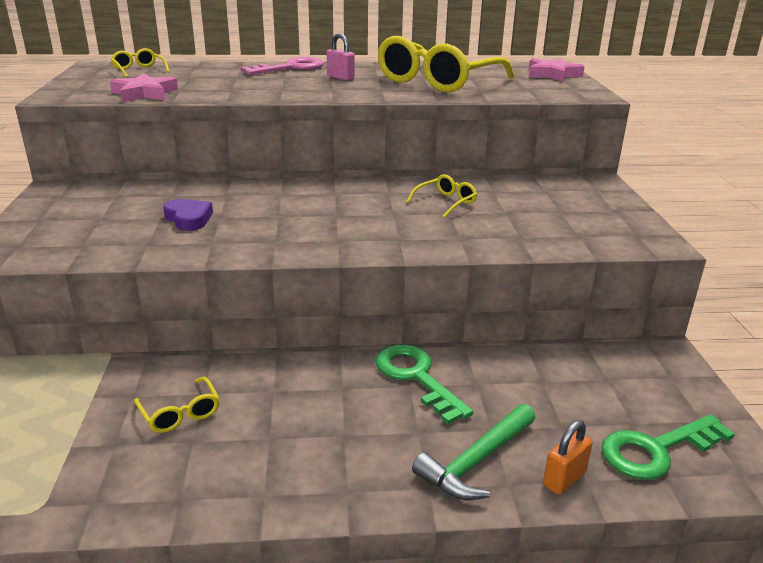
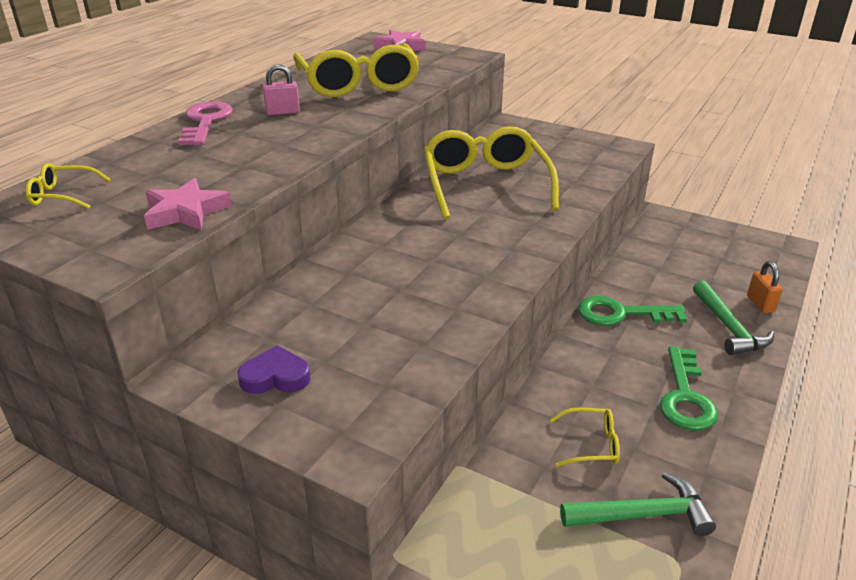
camera: 55 degrees left, 5 degrees up
(95, 469) = (643, 514): none -> green hammer
(189, 219) = (386, 307): purple heart -> purple heart (275, 377)
(445, 202) = (485, 184): yellow glasses -> yellow glasses, size x2.34
(656, 450) = (750, 263): green key -> green key (685, 396)

